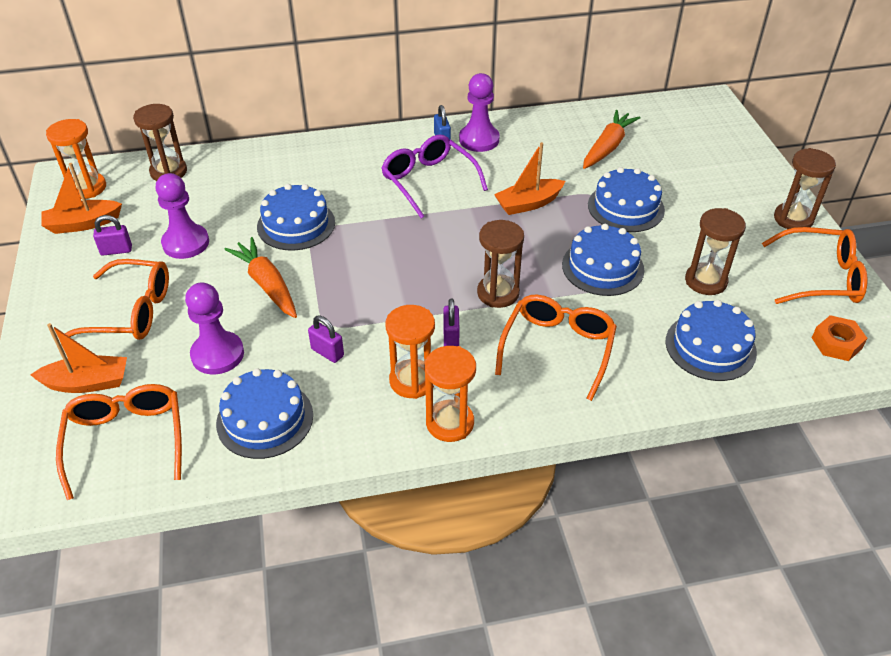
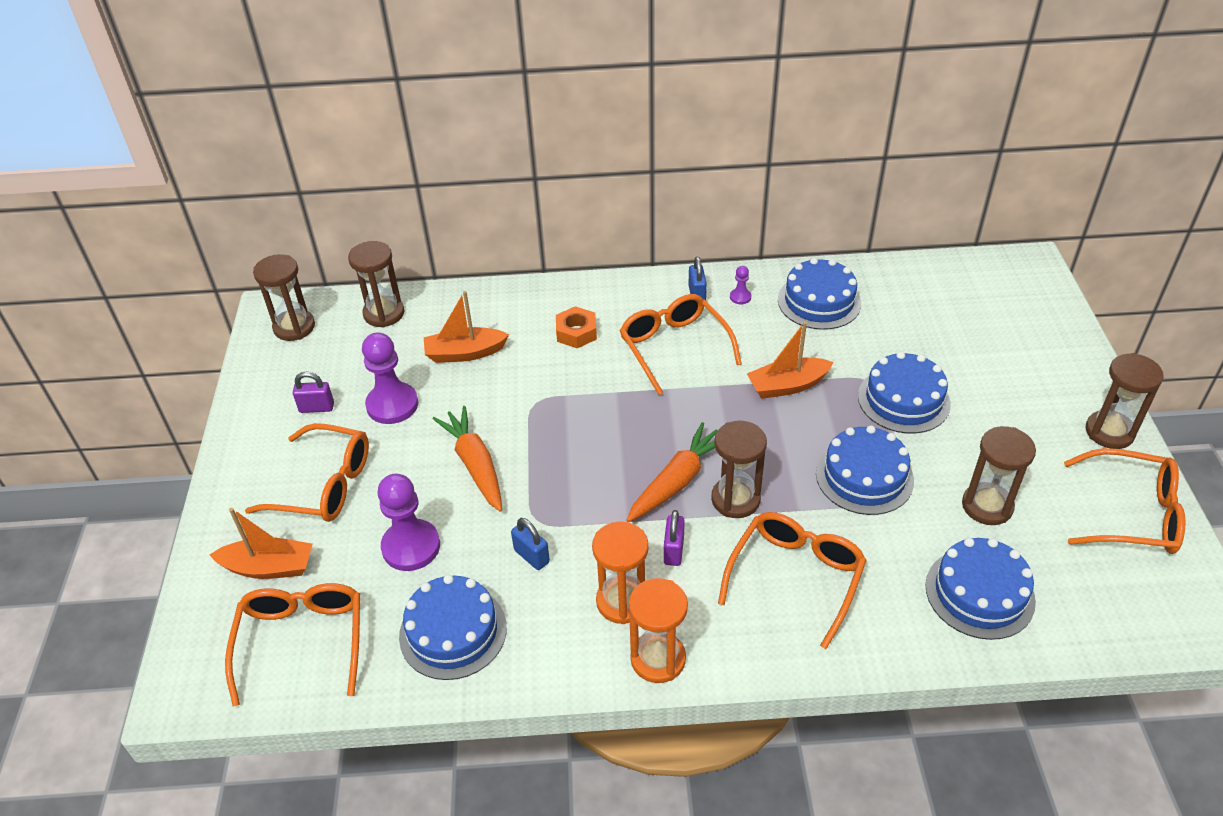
camera: 10 degrees right, 0 degrees up
(83, 224) = (285, 372): orange boat -> orange boat (465, 353)
(87, 188) = (294, 327): orange hourglass -> brown hourglass
(296, 224) = (516, 391): blue cake -> blue cake (819, 301)
(327, 352) = (531, 556): purple padlock -> blue padlock
(428, 181) = (674, 347): purple glasses -> orange glasses
(479, 140) = (740, 297): purple pawn -> purple pawn, size x0.45
(607, 147) = (893, 317): orange carrot -> orange carrot (677, 481)
(836, 343) = (1137, 604): orange nut -> orange nut (576, 332)

